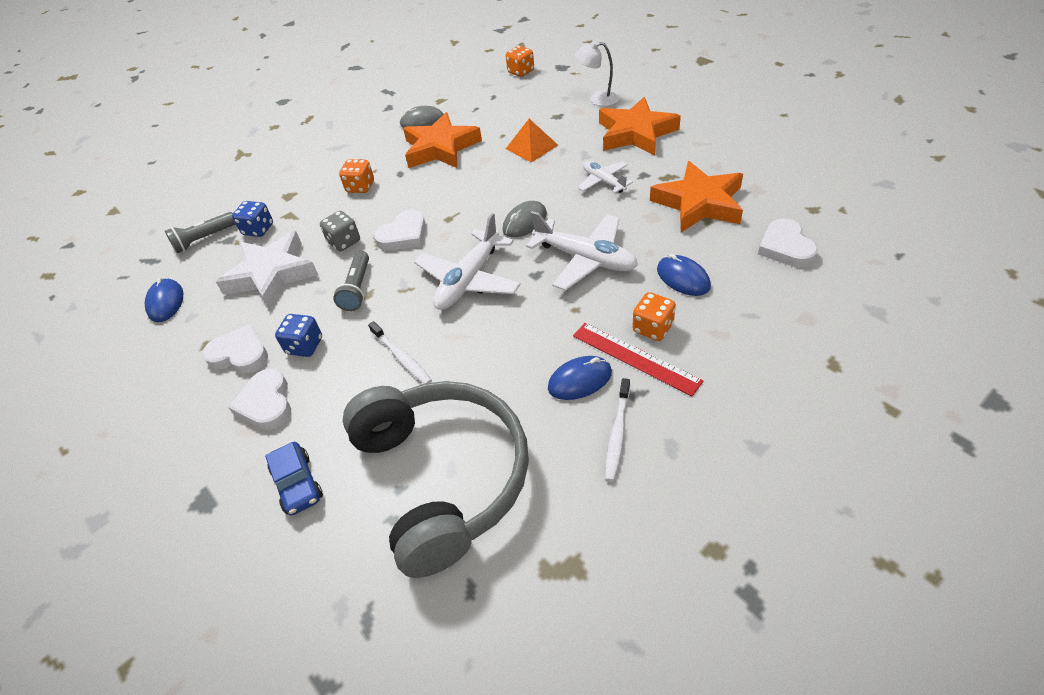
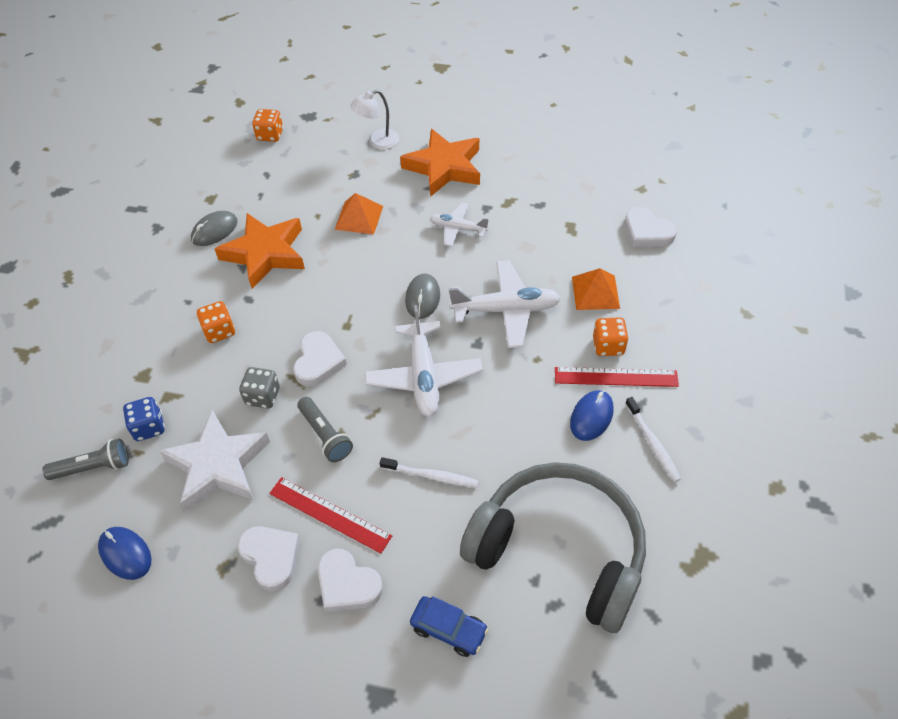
camera: 40 degrees left, 5 degrees up
(204, 239) = (93, 467): grey flashlight -> grey flashlight turned 120 degrees counterclockwise
(240, 354) = (271, 557): white heart -> white heart turned 75 degrees clockwise
(305, 346) = (329, 514): blue dice -> red ruler
(683, 278) = (595, 292): blue mouse -> orange pyramid
(699, 203) = (553, 218): orange star -> none

